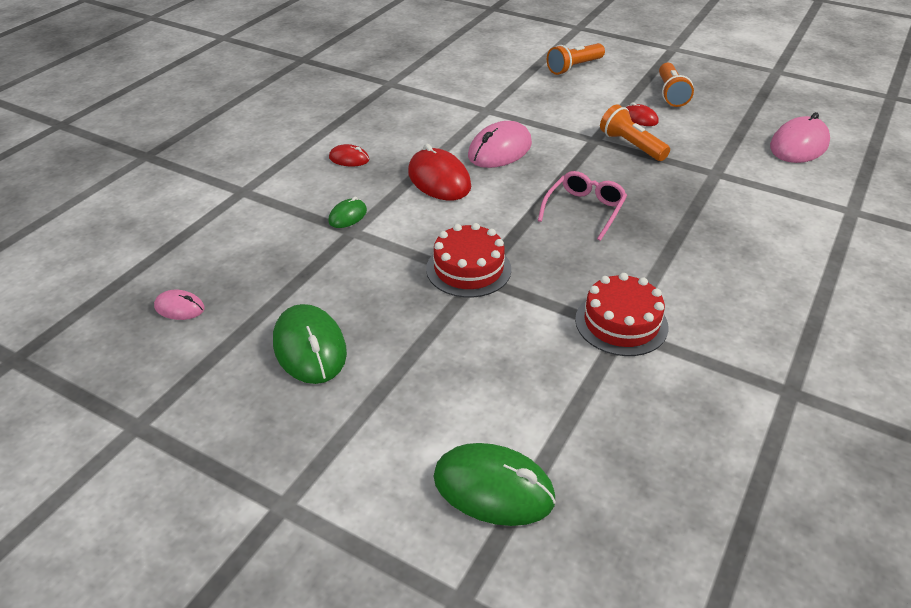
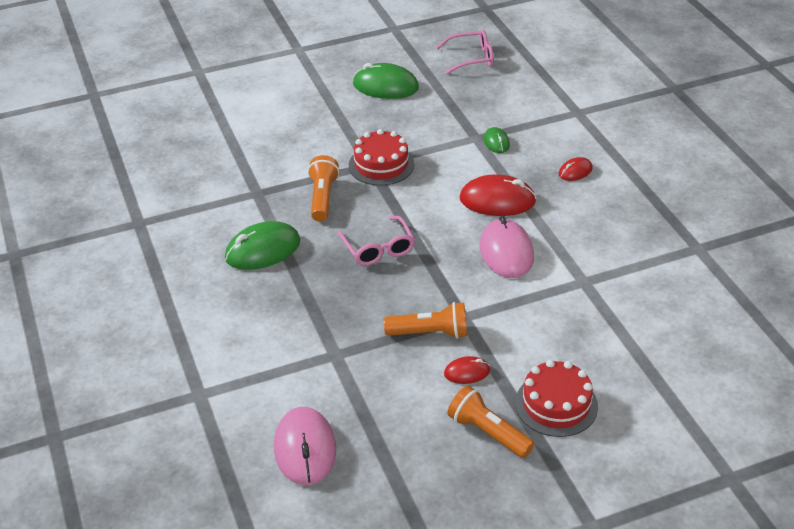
camera: 130 degrees right, 0 degrees up
(179, 308) = (471, 58): pink mouse -> pink glasses
(493, 488) = (230, 101): green mouse -> green mouse (263, 250)
(574, 67) = (618, 397): orange flashlight -> orange flashlight (323, 198)
(621, 323) = (262, 196): red cake -> red cake (556, 404)

